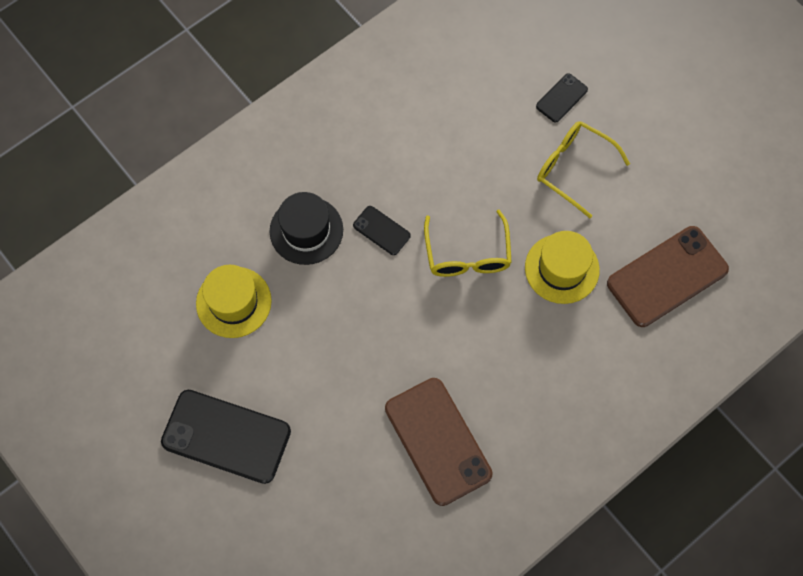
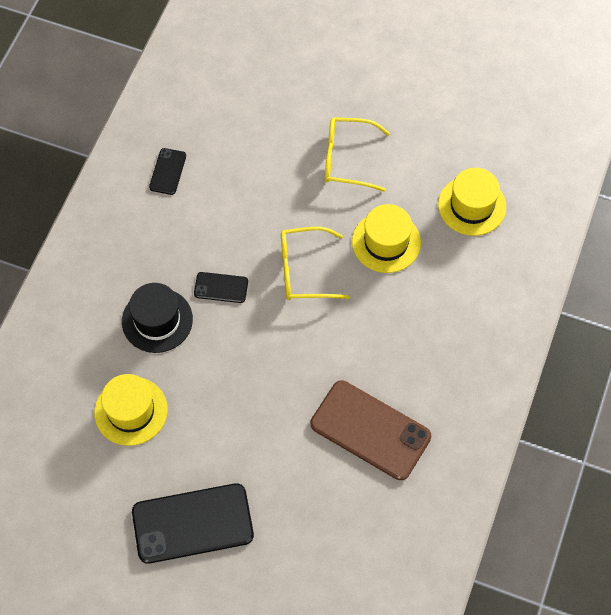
camera: 30 degrees left, 5 degrees down
(467, 255) = (304, 270): yellow glasses -> yellow glasses turned 120 degrees clockwise
(561, 98) = (304, 108): black phone -> black phone (168, 171)
(667, 276) = (472, 206): brown phone -> yellow hat

